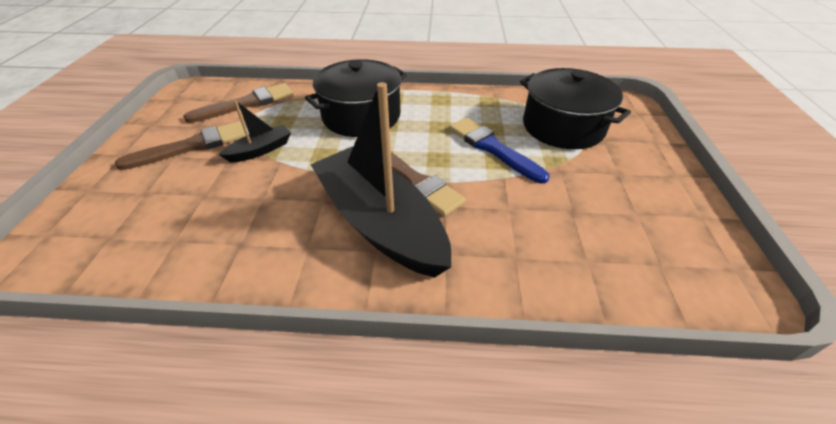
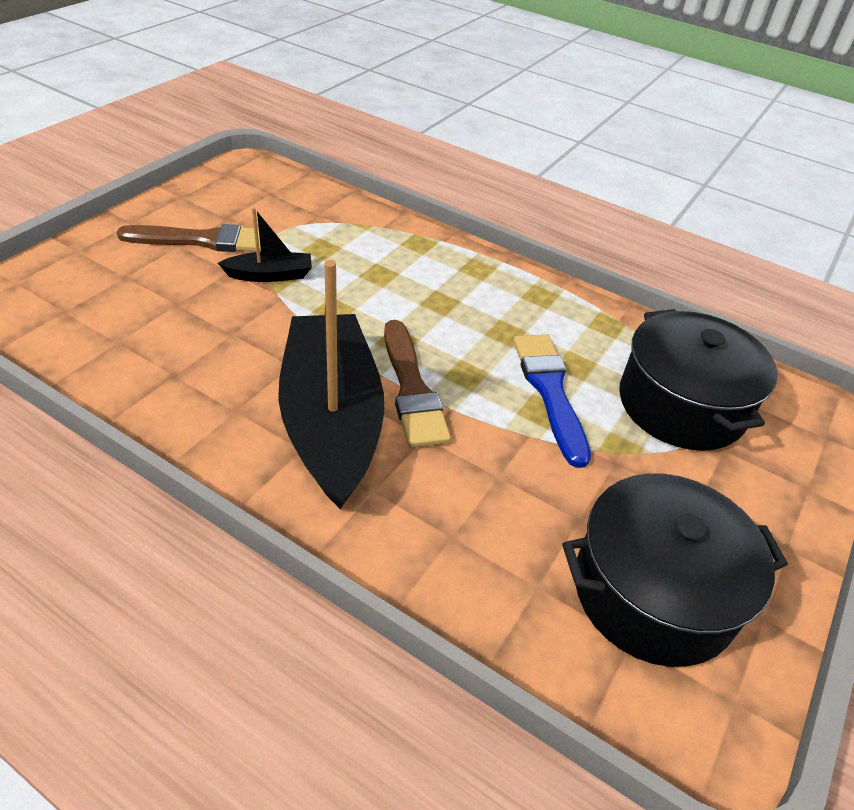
camera: 25 degrees right, 0 degrees up
(246, 104) = (297, 209): brown brush -> none
(361, 116) = (417, 278): black pot -> black pot (653, 592)

